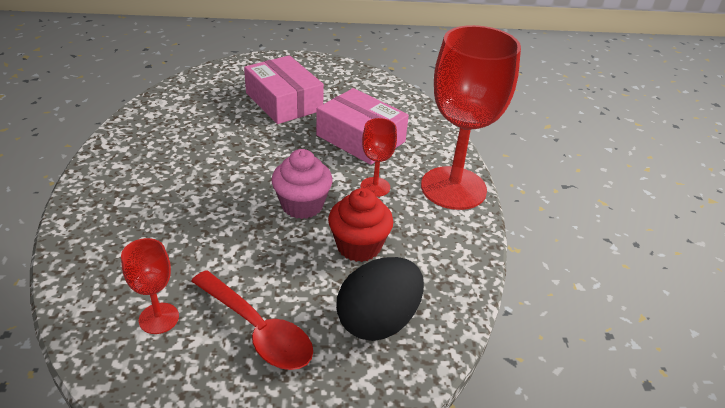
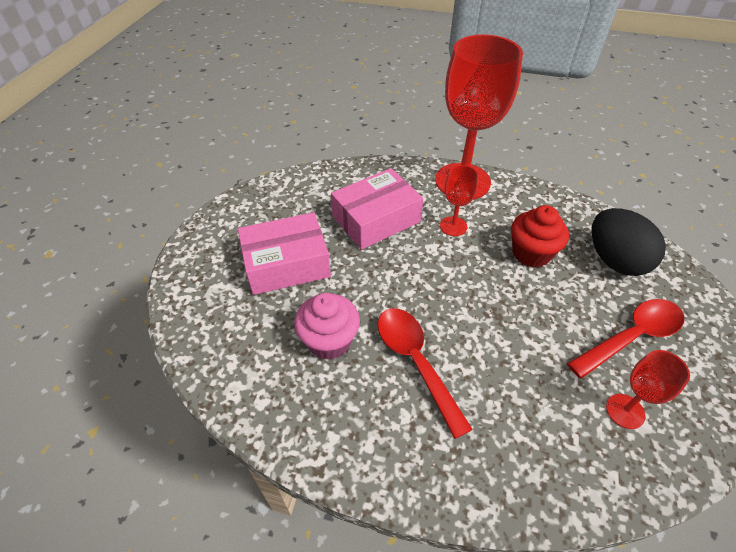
camera: 70 degrees left, 10 degrees up
(196, 179) = (415, 362): none -> red spoon
(302, 205) = (472, 280): pink cupcake -> pink cupcake (329, 341)

